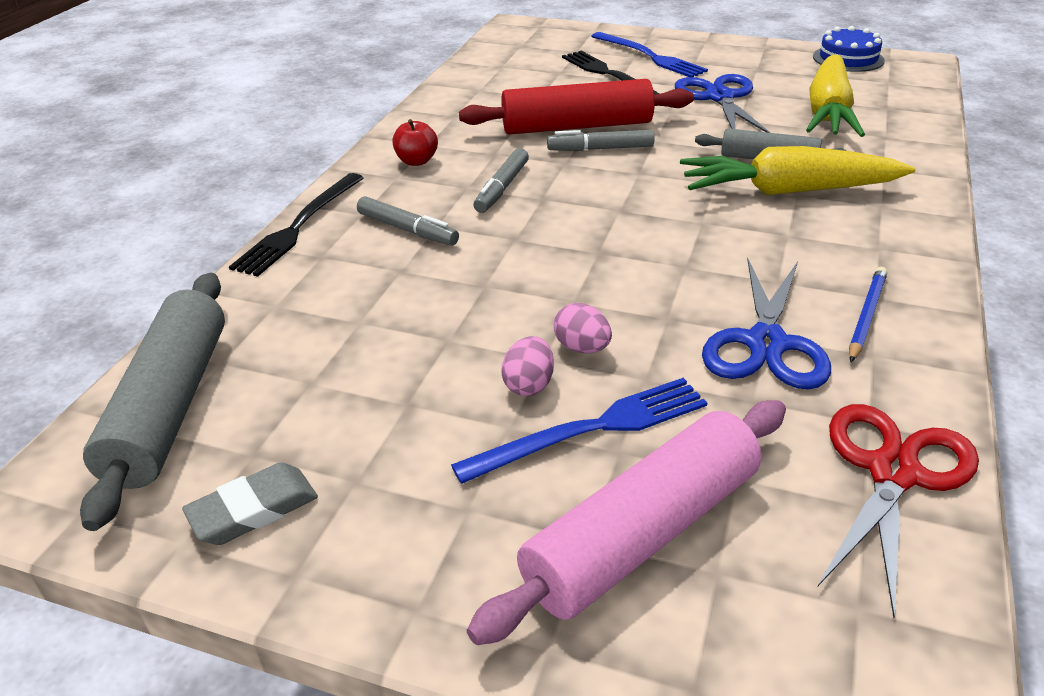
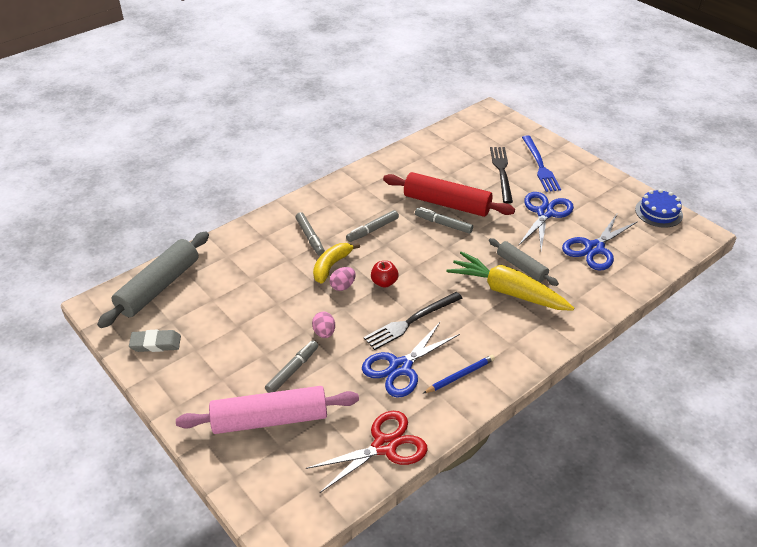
camera: 30 degrees right, 5 degrees up
(299, 226) = (268, 215): black fork -> black fork (411, 321)
(417, 161) = (349, 196): red apple -> red apple (384, 282)
(487, 253) = (331, 266): none -> yellow banana
(529, 385) = (288, 339): pink egg -> pink egg (343, 286)
(591, 429) = (292, 370): blue fork -> grey marker
(828, 112) = (594, 248): yellow carrot -> blue scissors

